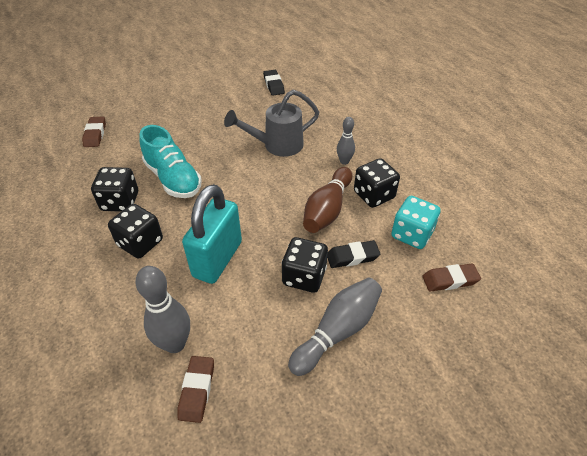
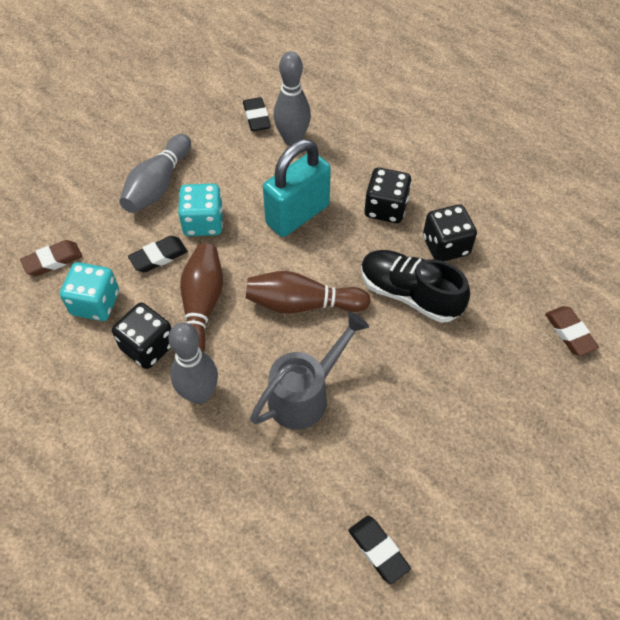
camera: 160 degrees right, 10 degrees up
(173, 178) = (409, 294): turquoise shoe -> black shoe
(197, 390) = (256, 117): brown eraser -> black eraser
(217, 259) = (297, 215): turquoise padlock -> turquoise padlock turned 45 degrees clockwise
(252, 192) = (302, 304): none -> brown bowling pin
(304, 276) = (203, 222): black dice -> turquoise dice
(344, 161) = (199, 394): grey bowling pin -> grey bowling pin, size x1.69

